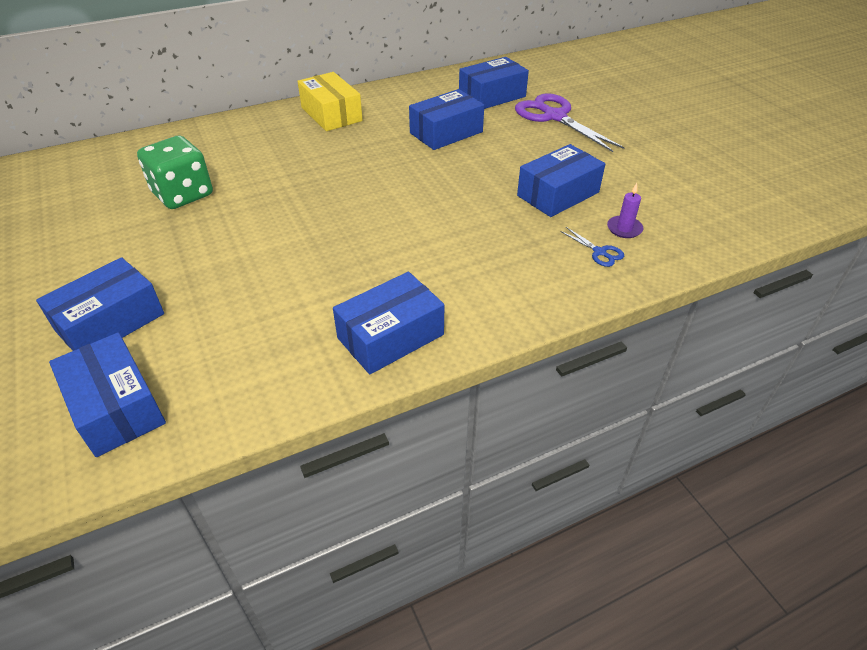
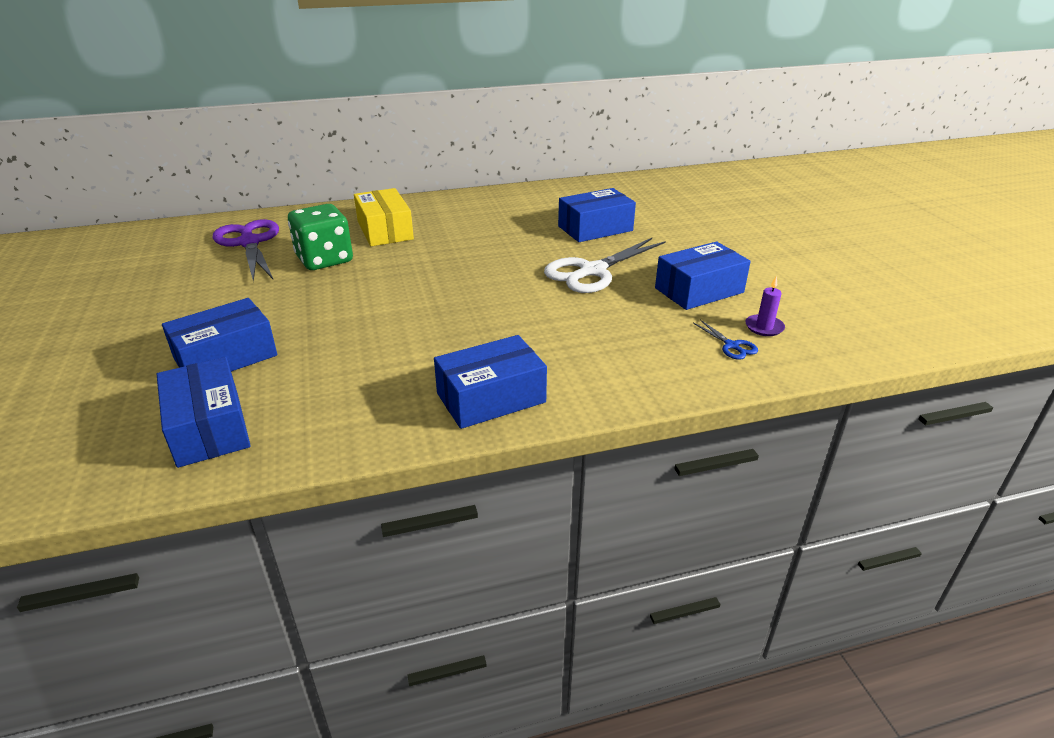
camera: 10 degrees right, 10 degrees down
(331, 114) = (485, 205): yellow box -> yellow box (385, 230)
(454, 182) = (592, 271): none -> white scissors
(492, 96) = (650, 201): blue box -> none
(554, 116) = (712, 223): purple scissors -> purple scissors (249, 243)

